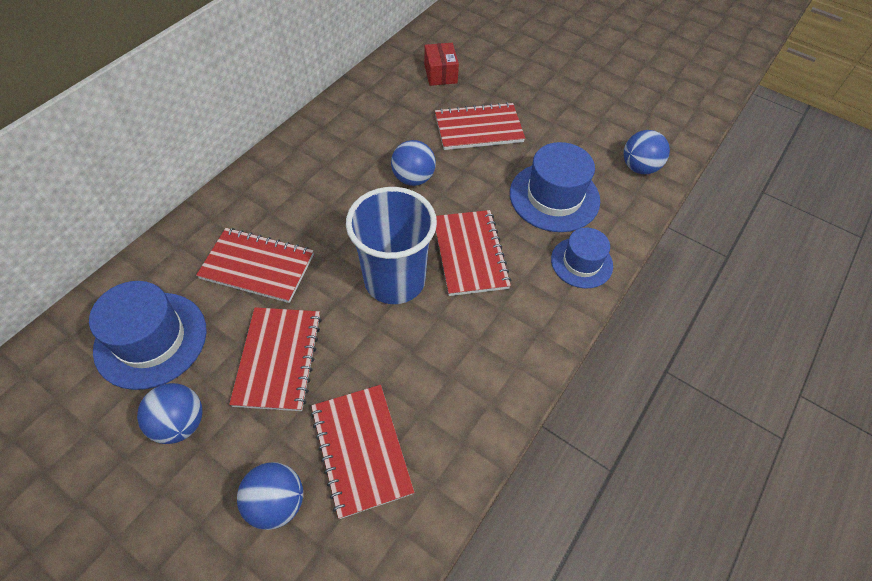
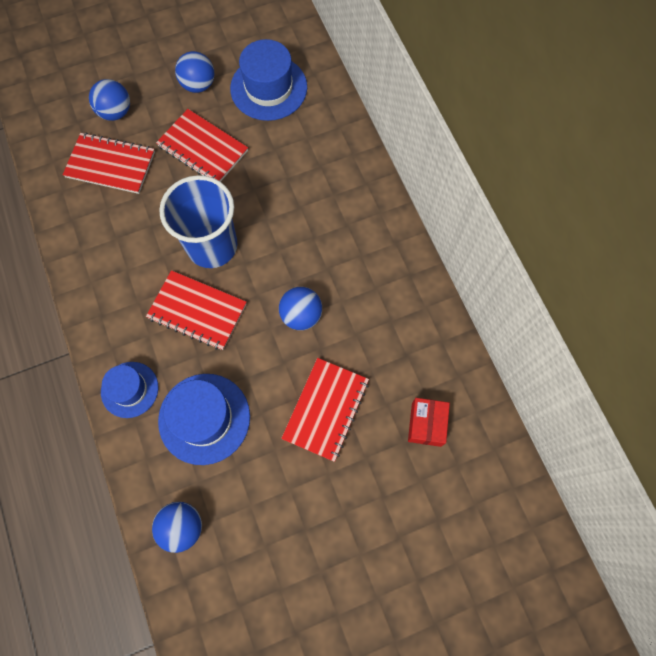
camera: 125 degrees right, 15 degrees up
(257, 266) = (286, 166): red notebook -> none
(440, 73) = (426, 424): red box -> red box turned 75 degrees clockwise

